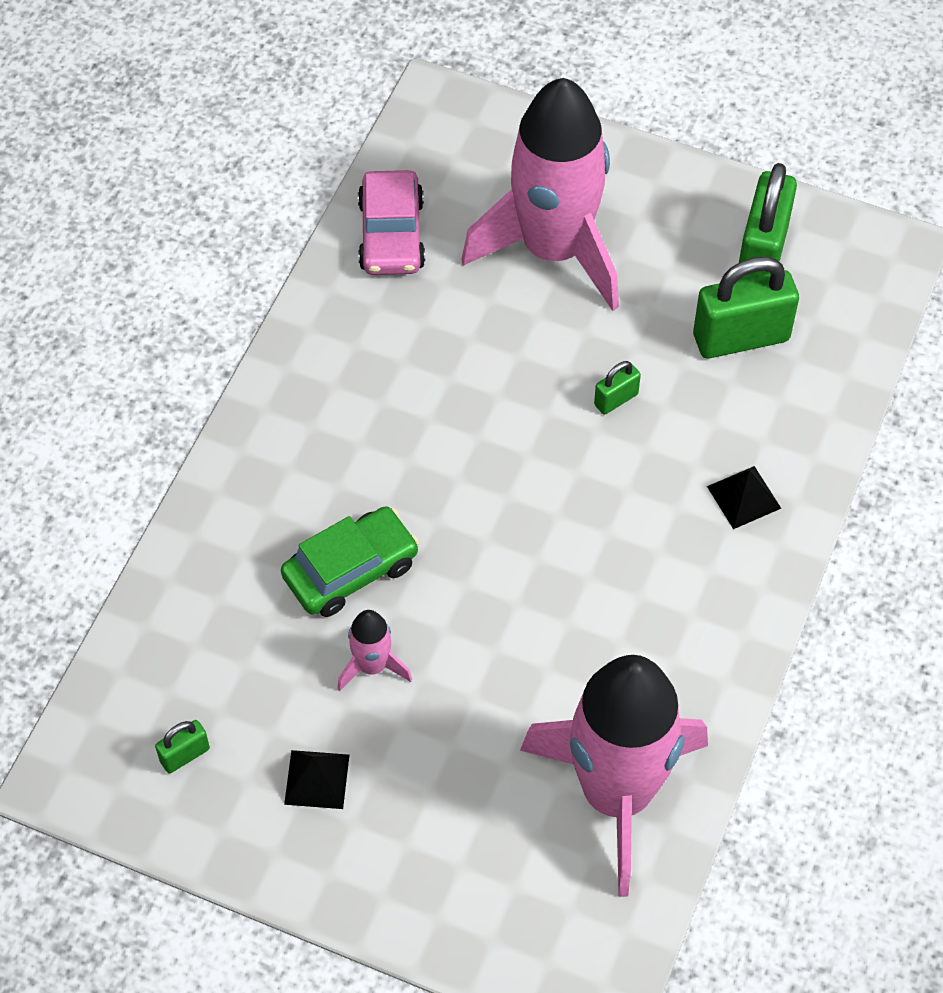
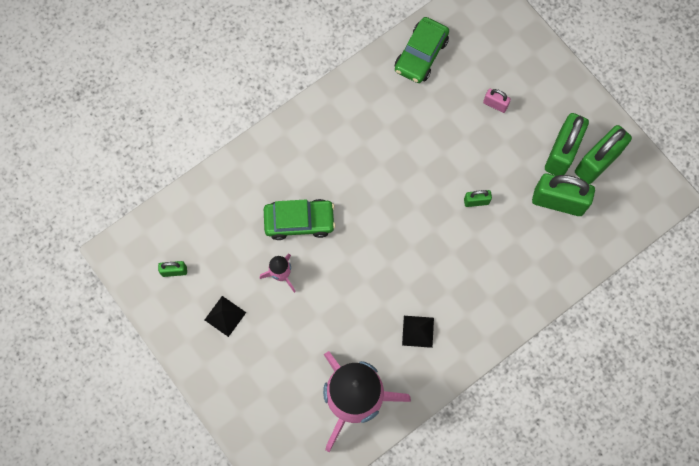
camera: 30 degrees right, 15 degrees up
(391, 235) = (421, 55): pink car -> green car
(554, 249) = (495, 104): pink rocket -> pink padlock
(699, 268) = (561, 153): none -> green padlock
(744, 497) = (506, 286): black pyramid -> black pyramid (418, 331)

